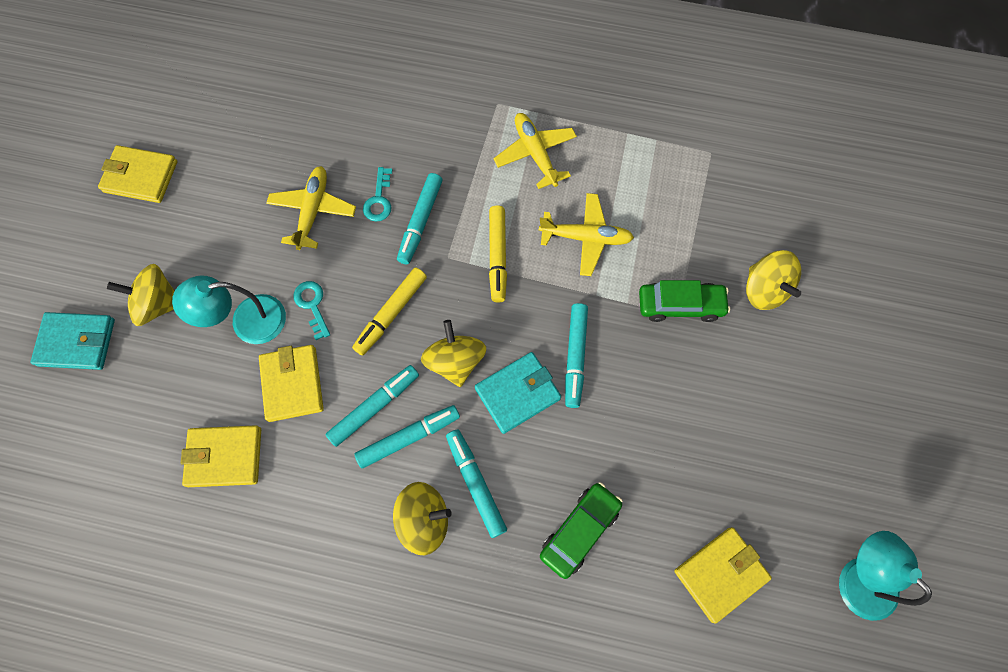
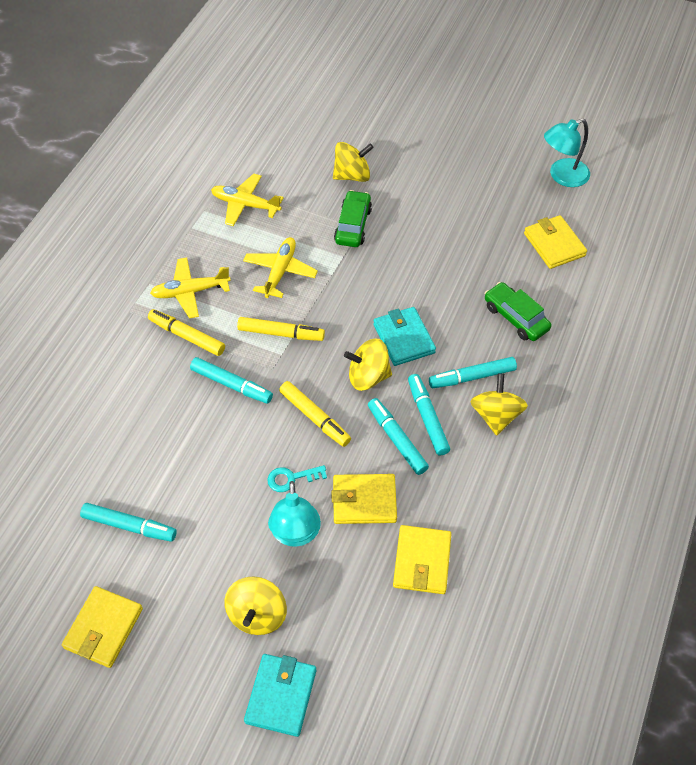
camera: 80 degrees left, 15 degrees down
(313, 211) = (194, 469): yellow plane -> yellow plane (245, 205)
(379, 199) = (199, 414): turquoise key -> none
(475, 165) = (187, 336): none -> yellow marker
(575, 357) = (381, 297): turquoise marker -> turquoise marker (129, 526)

